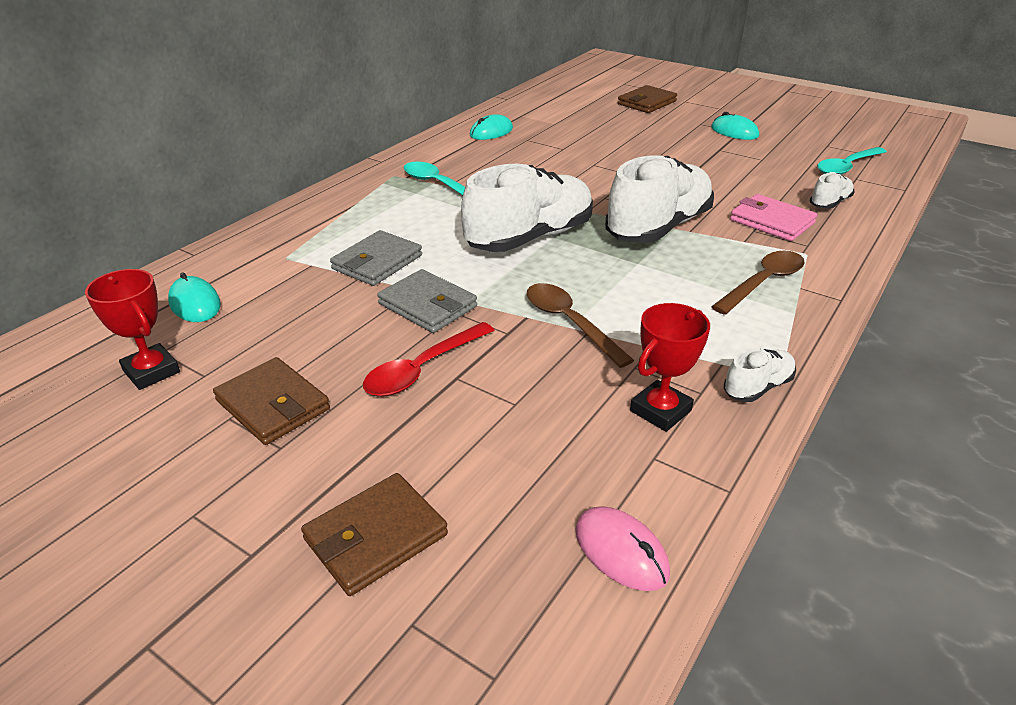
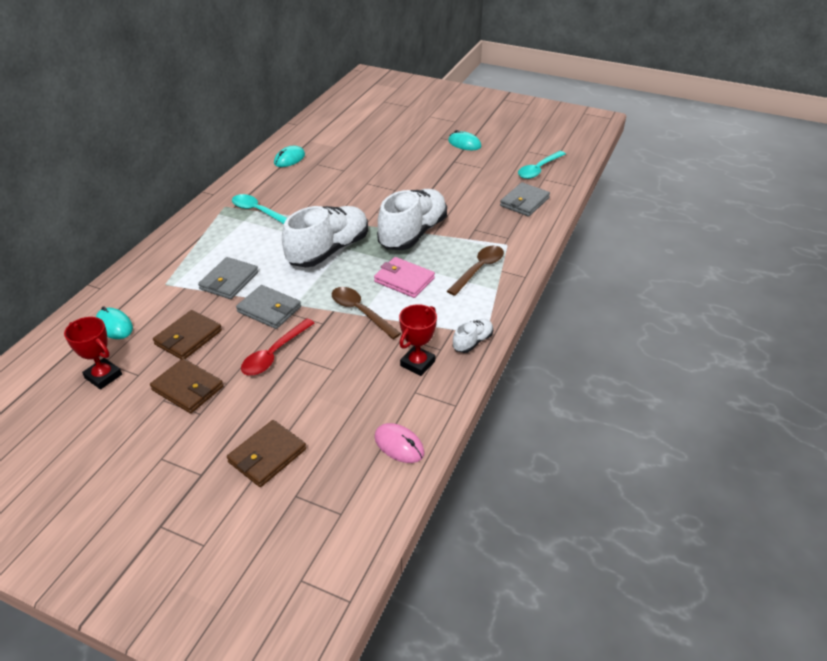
camera: 10 degrees left, 5 degrees up
(647, 103) = (401, 120): brown wallet -> brown wallet (188, 337)
(772, 222) = (486, 221): pink wallet -> pink wallet (404, 280)
(829, 203) = (524, 202): white shoe -> grey wallet

